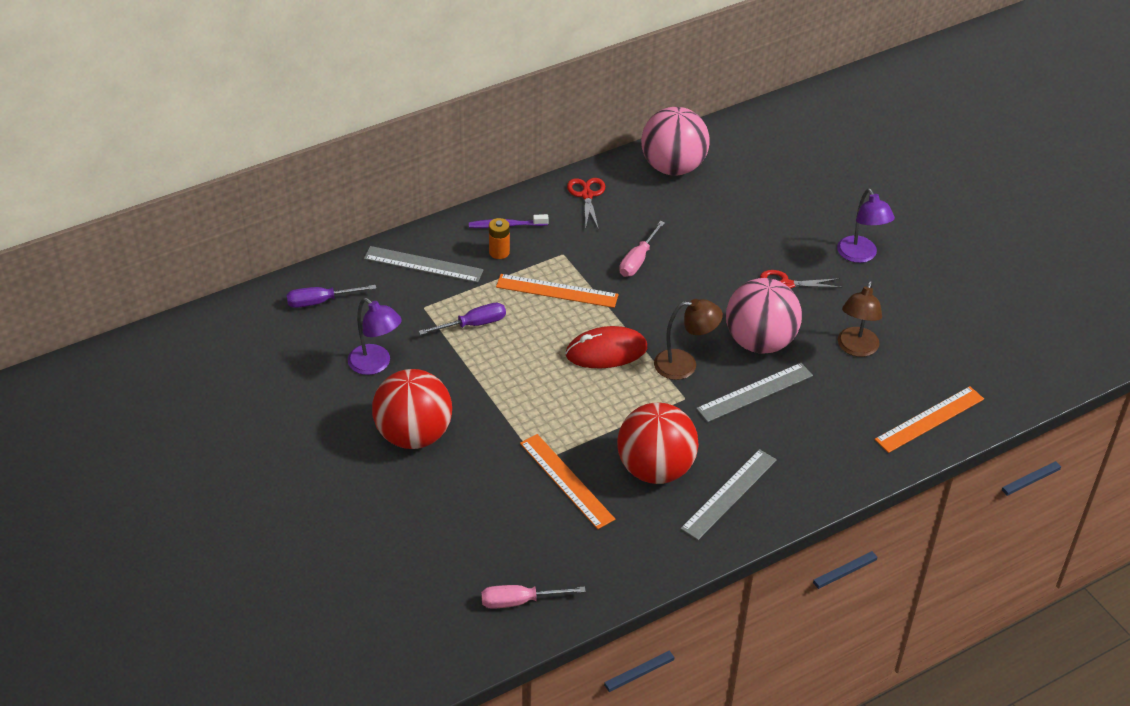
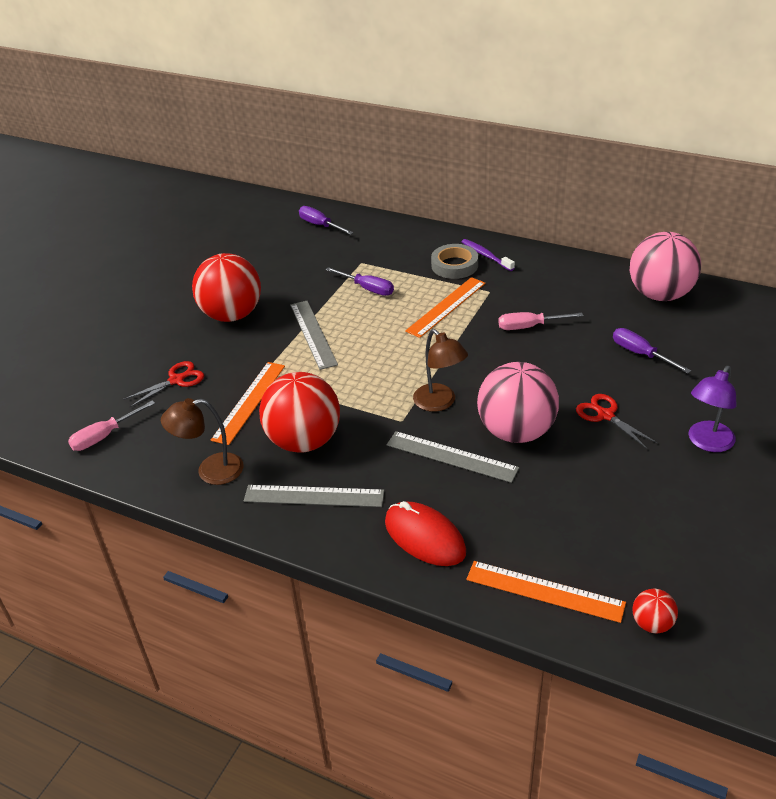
camera: 60 degrees right, 5 degrees down
(375, 364) = (284, 270): purple lamp -> none
(423, 264) = (403, 243): grey ruler -> grey ruler (313, 334)
(499, 252) = (454, 265): orange battery -> grey tape
(519, 601) = (104, 436): pink screwdriver -> pink screwdriver turned 90 degrees counterclockwise
(557, 291) = (446, 306): orange ruler -> orange ruler turned 60 degrees clockwise
(587, 195) = (568, 272): red scissors -> red scissors (177, 380)
(606, 351) = (409, 358): red mouse -> red mouse (424, 537)
(734, 224) = (640, 354): none -> purple screwdriver
(856, 348) = (580, 495): brown lamp -> brown lamp (210, 471)
(995, 385) = (652, 623): none -> red ball

